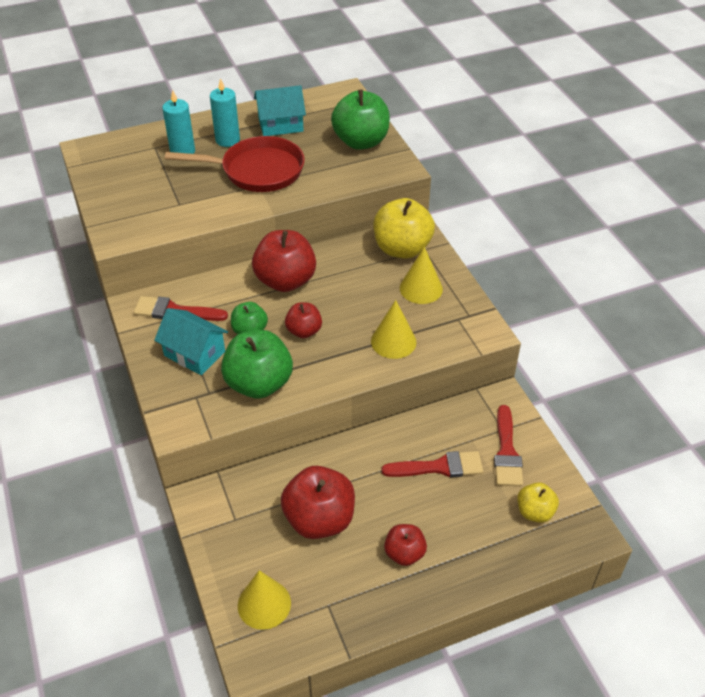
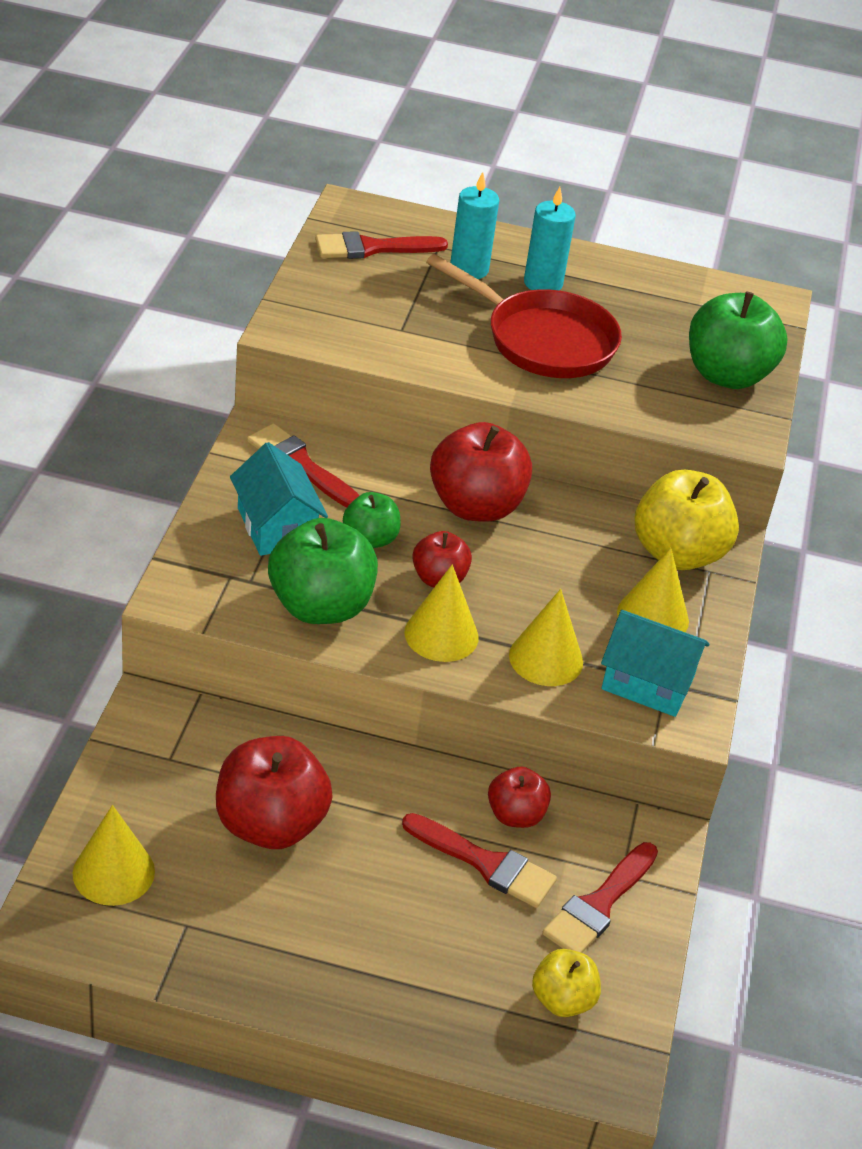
camera: 30 degrees right, 5 degrees down
(120, 166) = (372, 248): none -> red brush
(280, 125) = (635, 299): turquoise house -> turquoise house (647, 683)
(333, 361) = (441, 635): none -> yellow cone
(404, 553) = (337, 932): red apple -> red apple (515, 815)

